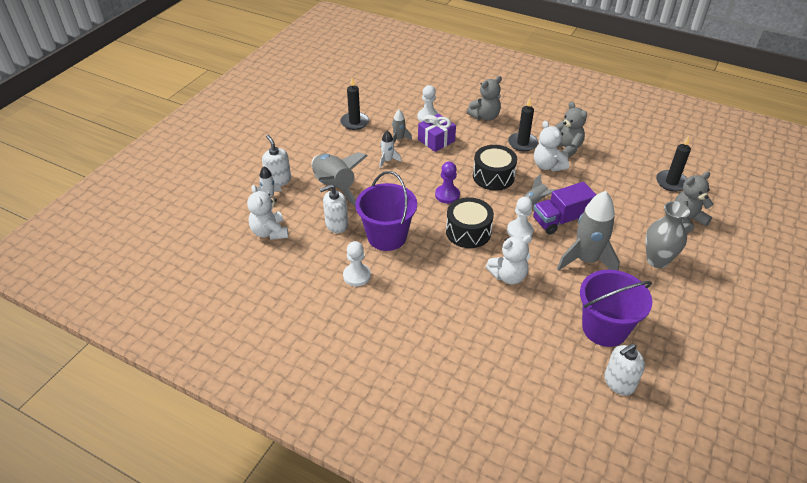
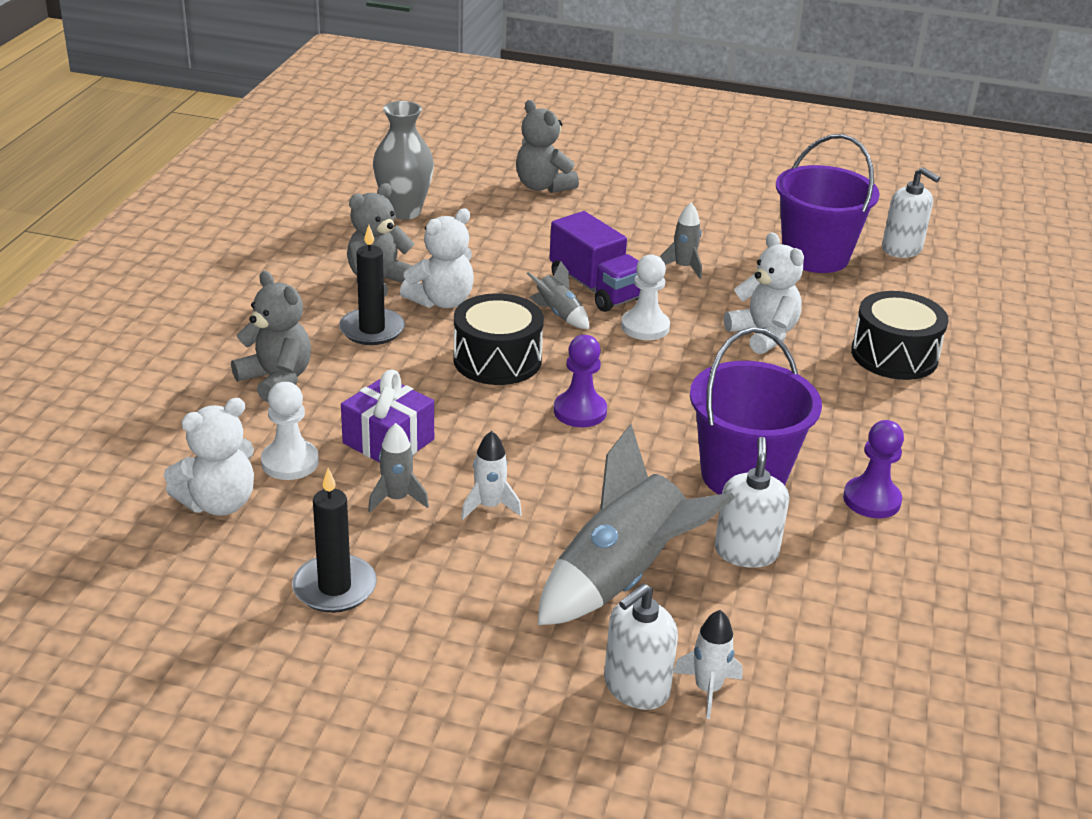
camera: 105 degrees left, 10 degrees down
(269, 232) = (829, 656): white teddy bear -> white teddy bear (219, 503)
(336, 225) = (746, 552): white soap dispenser -> white soap dispenser turned 135 degrees counterclockwise
(357, 276) = (871, 500): white pawn -> purple pawn
(468, 232) = (676, 380): black drum -> black drum (894, 355)
(586, 260) = (683, 267): grey rocket -> grey rocket, size x0.47
(657, 260) = (649, 213): grey vase -> grey vase (404, 211)
(671, 182) = (451, 192): black candle -> none

